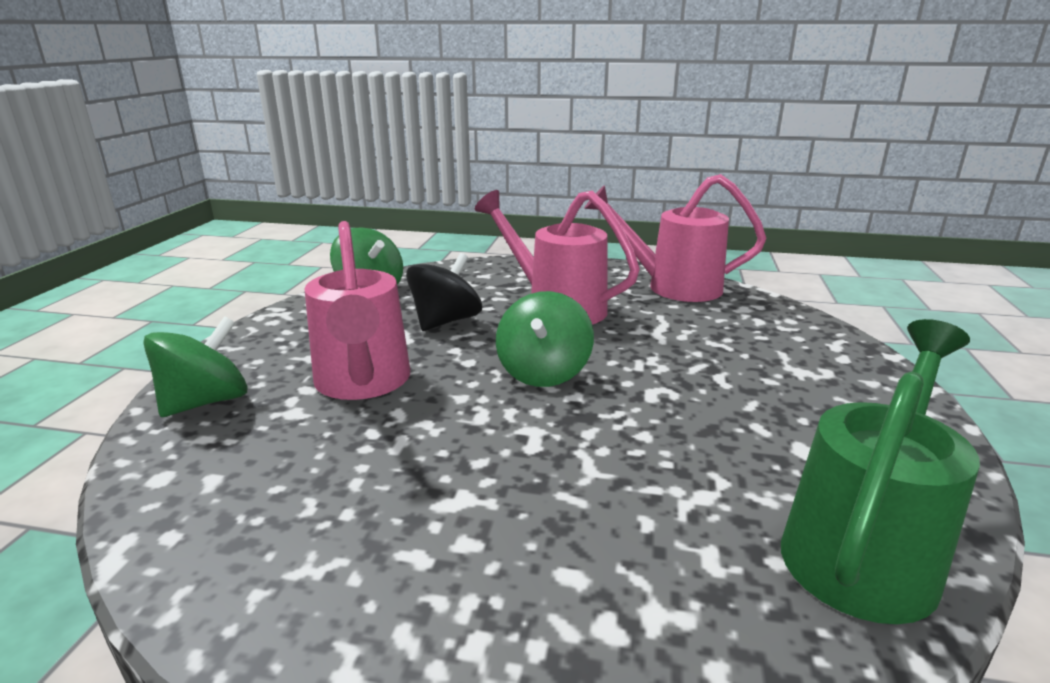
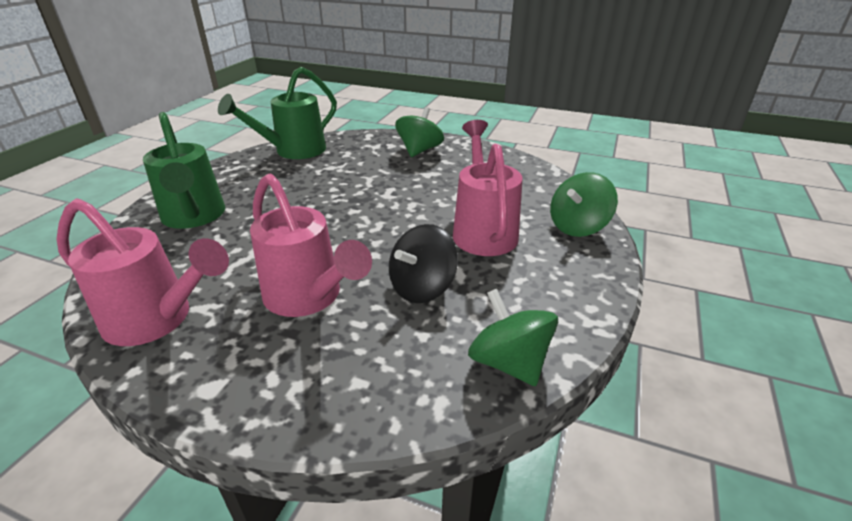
camera: 170 degrees left, 10 degrees up
(543, 372) = (363, 227): green spinning top -> green spinning top (419, 150)
(798, 364) = (194, 217): none -> green watering can

